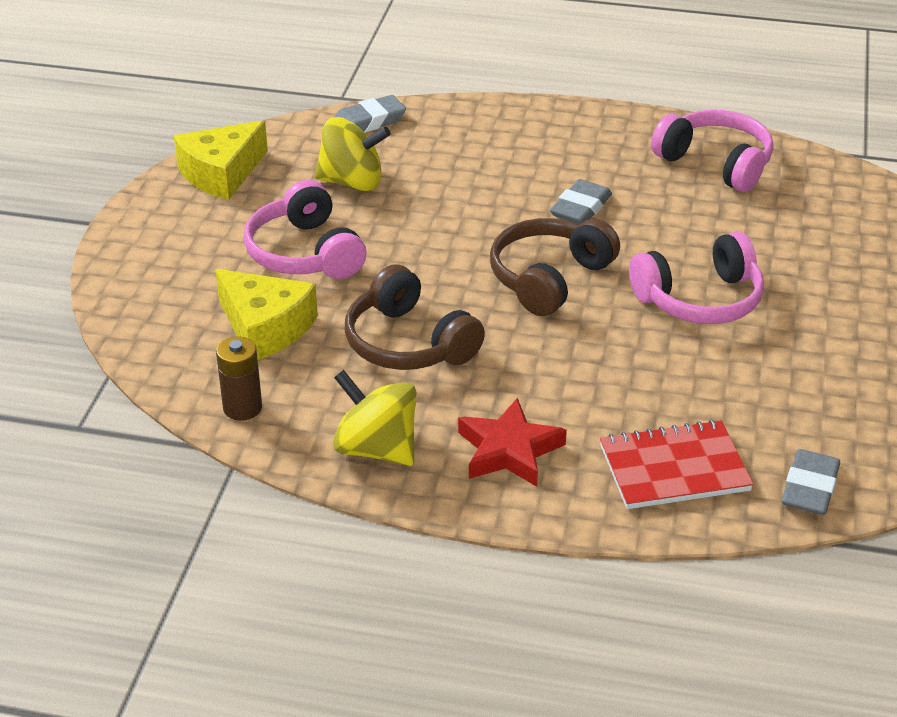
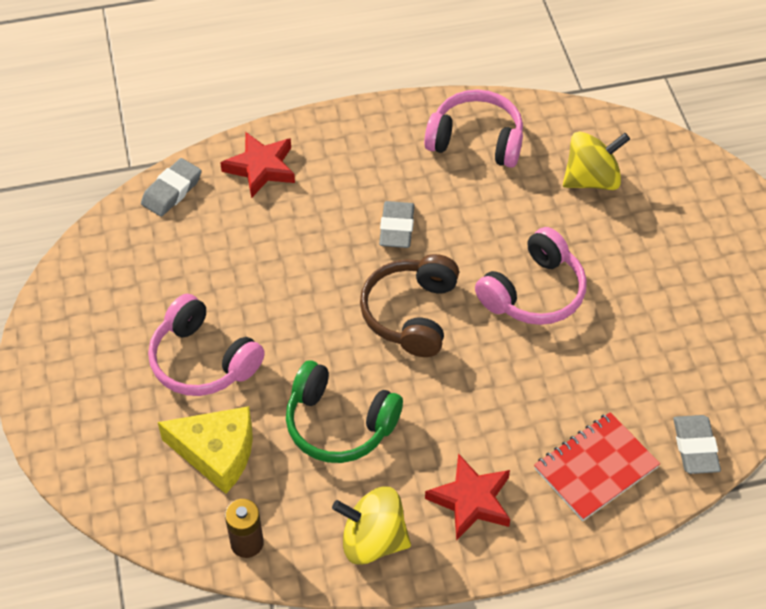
camera: 25 degrees left, 15 degrees up
(221, 173) = (79, 297): yellow cheese -> none
(352, 182) = (197, 266): yellow spinning top -> yellow spinning top (591, 179)
(408, 343) = (339, 424): brown headphones -> green headphones
(470, 127) = (261, 168): none -> red star

